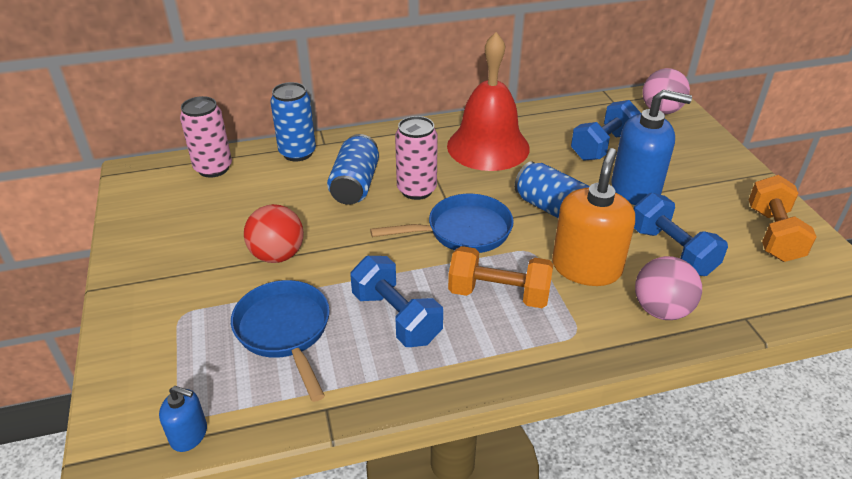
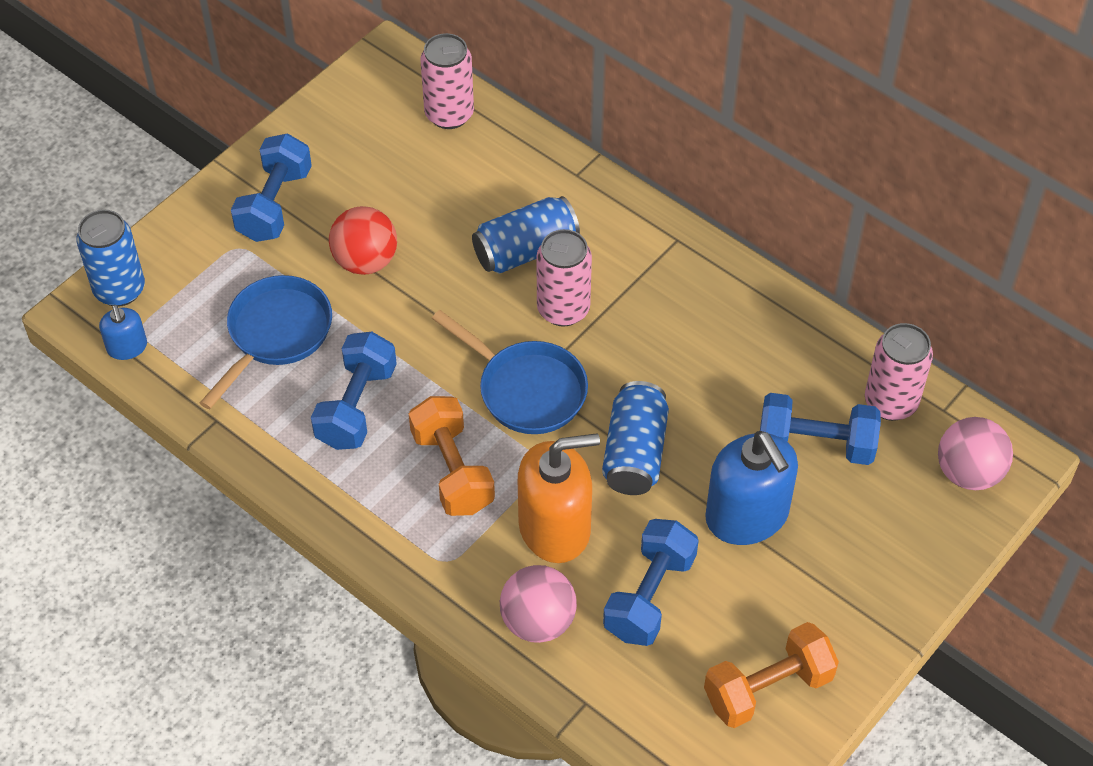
camera: 55 degrees right, 15 degrees up
(171, 277) = (275, 204): none -> blue dumbbell
(297, 153) = (538, 164): blue can -> blue can (119, 290)
(488, 147) = (707, 329): red bell -> none
(595, 113) = (890, 402): none -> pink can

